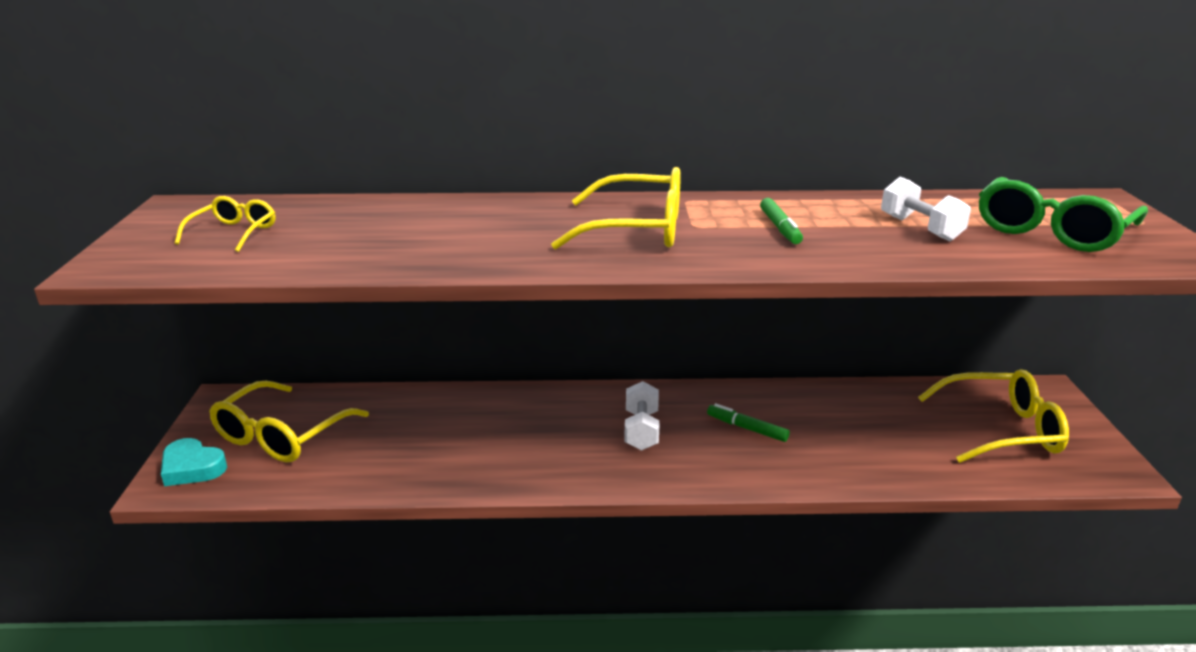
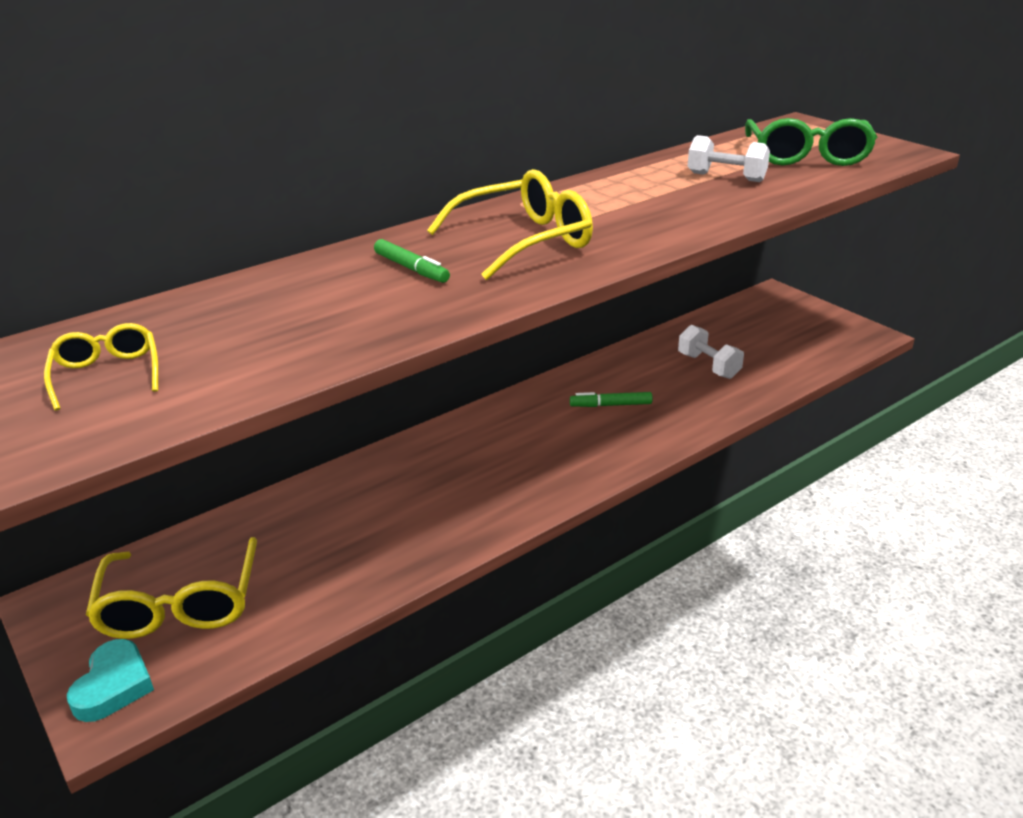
camera: 35 degrees left, 5 degrees up
(192, 468) = (114, 686): turquoise heart -> turquoise heart turned 75 degrees counterclockwise
(641, 430) = (532, 442): white dumbbell -> white dumbbell (708, 366)
(780, 228) = (631, 206): green marker -> green marker (411, 269)
(1001, 430) = (776, 334): yellow glasses -> none

